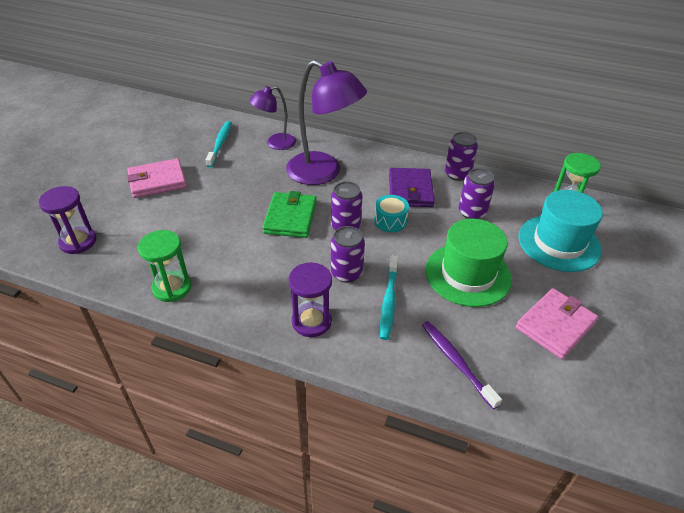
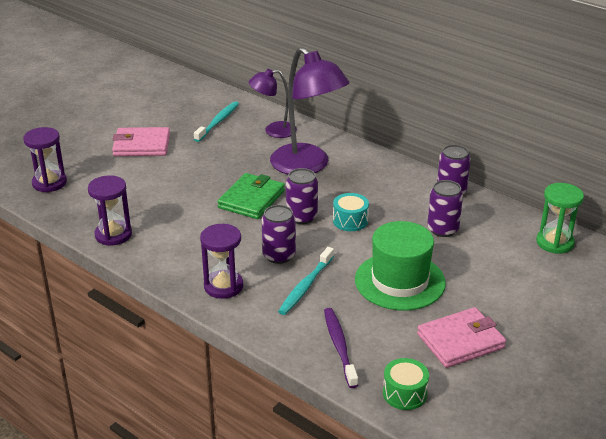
camera: 20 degrees right, 10 degrees down
(172, 288) = (113, 235): green hourglass -> purple hourglass
(410, 190) = (389, 198): purple wallet -> none
(544, 400) = (404, 393): none -> green drum
(559, 243) = (519, 274): turquoise hat -> none

